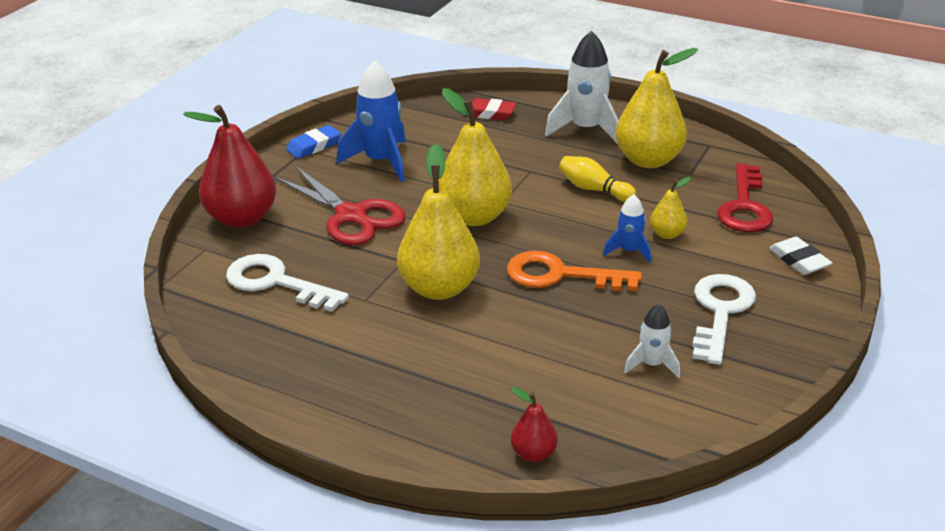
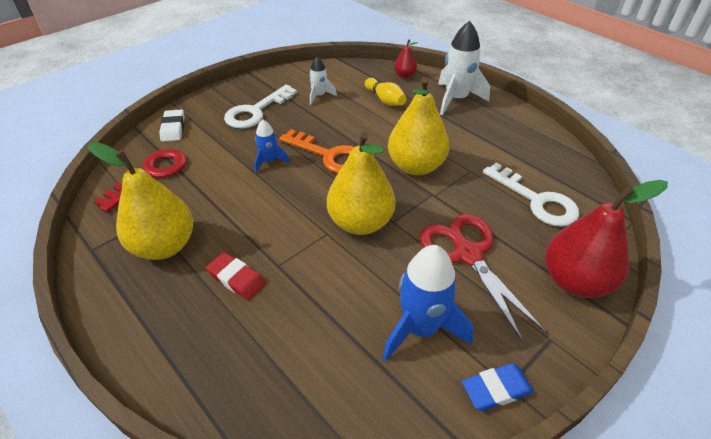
camera: 160 degrees left, 10 degrees up
(490, 113) = (254, 388): red eraser -> red eraser (236, 279)
(585, 129) = (176, 313): white rocket -> white rocket (456, 99)
(594, 189) = (242, 224): yellow bowling pin -> yellow bowling pin (385, 100)
(667, 234) = (230, 167): yellow pear -> none

